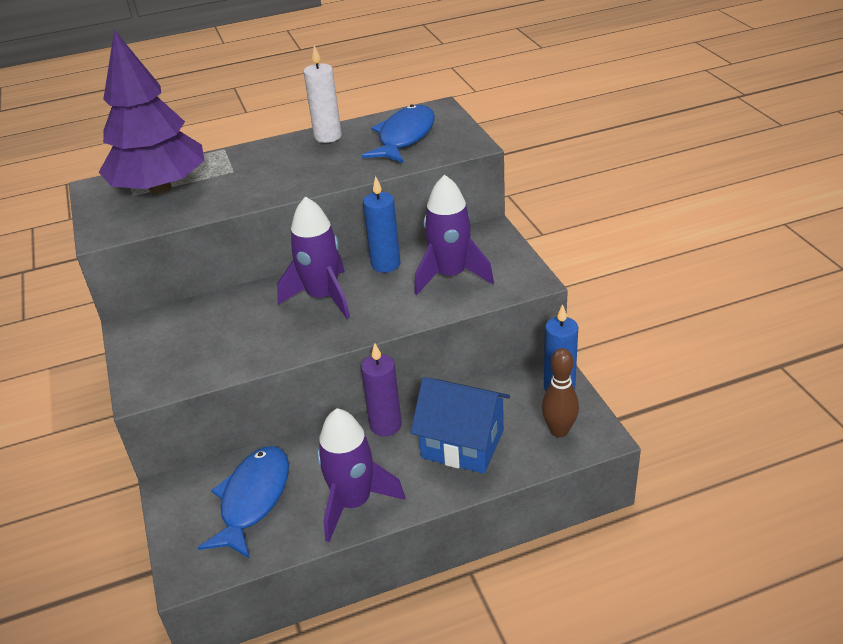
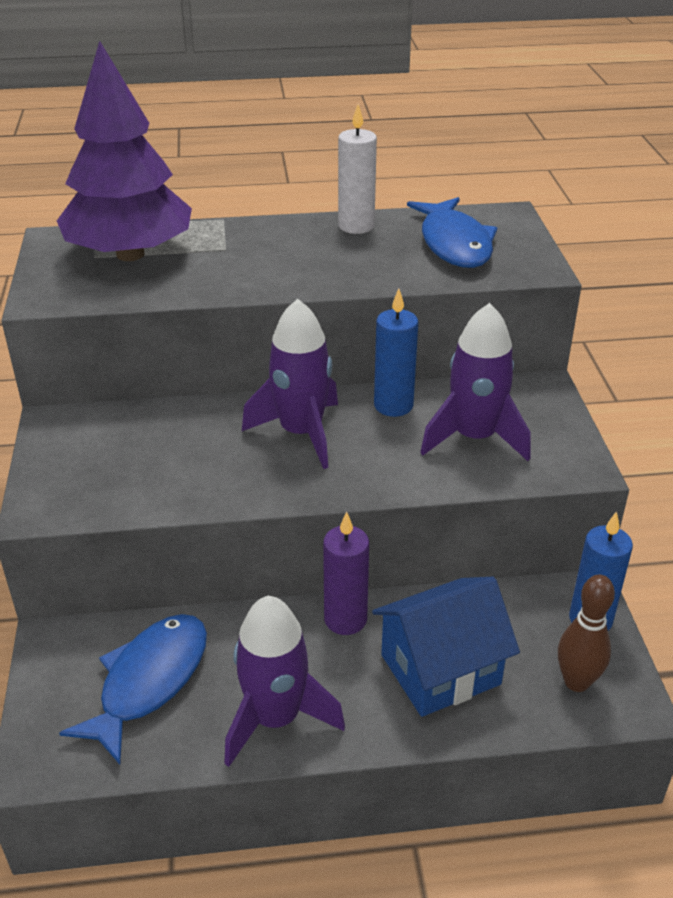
camera: 10 degrees right, 0 degrees up
(404, 137) = (454, 244): blue fish -> blue fish turned 135 degrees clockwise
(462, 444) = (440, 669): blue house -> blue house turned 60 degrees counterclockwise

